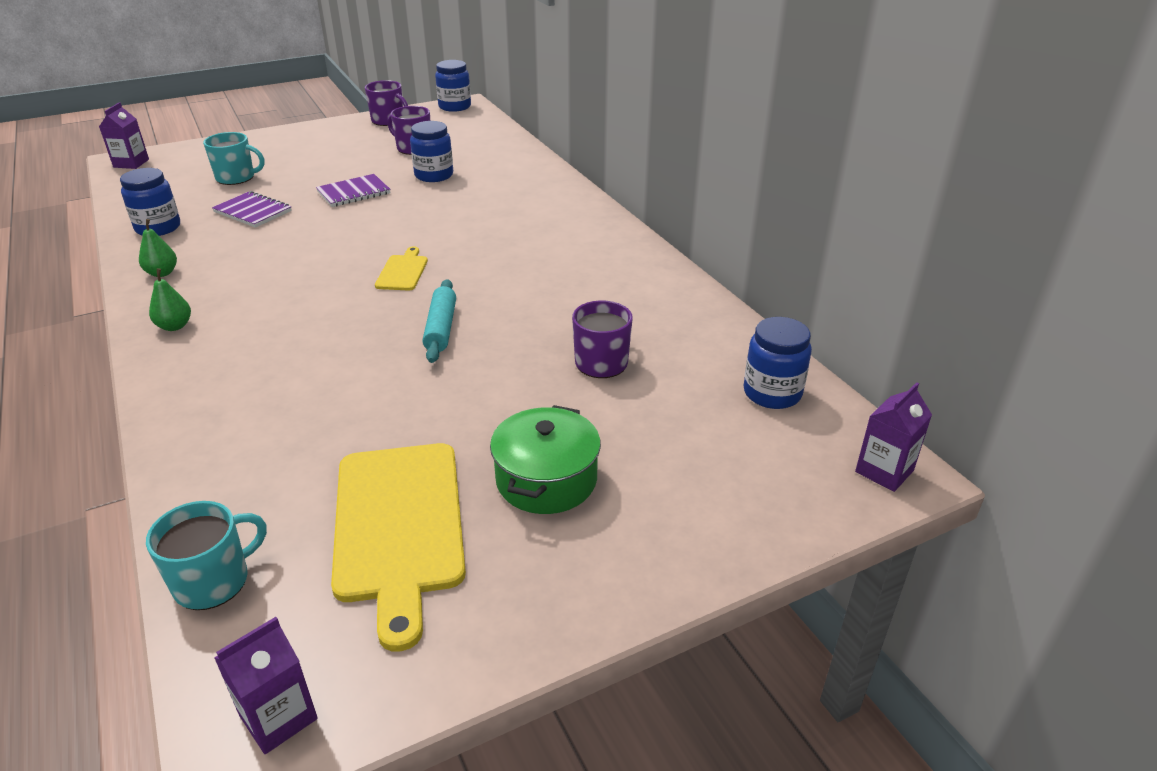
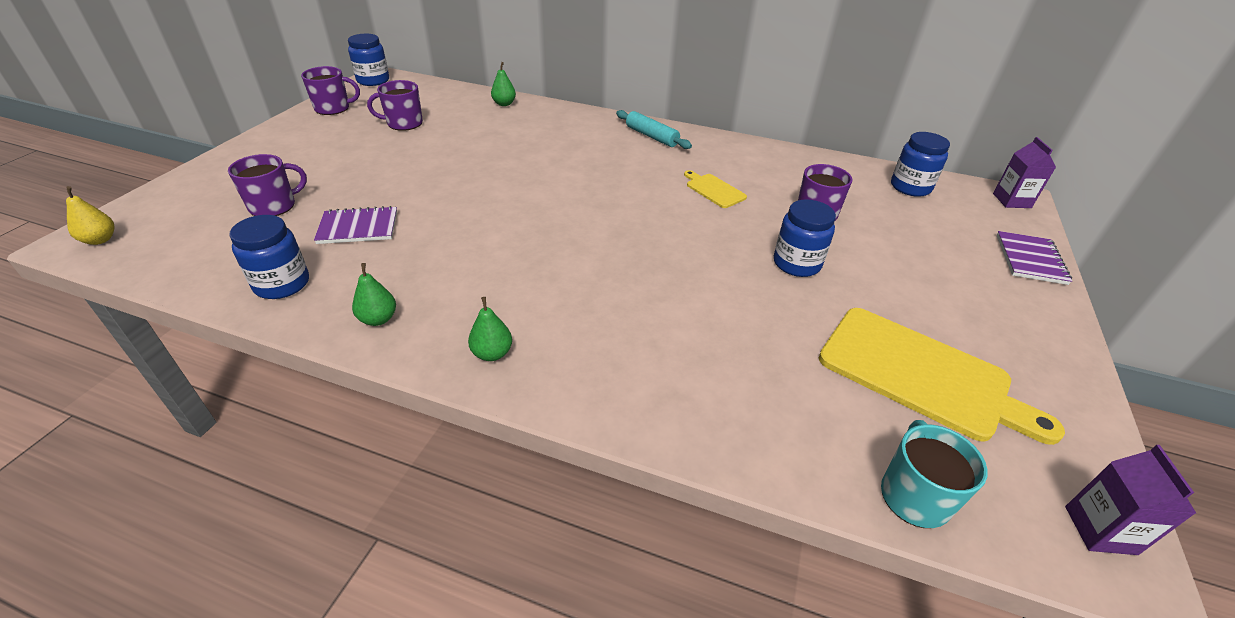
camera: 45 degrees left, 5 degrees up
(131, 163) = (100, 240): purple carton -> yellow pear
(236, 178) = (274, 206): turquoise mug -> purple mug
(354, 193) = (424, 175): purple notebook -> purple notebook (1030, 259)
(403, 271) = (588, 216): yellow cutting board -> yellow cutting board (713, 190)
(434, 175) = (465, 138): blue jar -> blue jar (796, 263)
(441, 328) = (692, 241): turquoise rolling pin -> turquoise rolling pin (651, 136)
(518, 157) = (504, 104): none -> green pear
(546, 479) = (922, 295): green pot -> none

